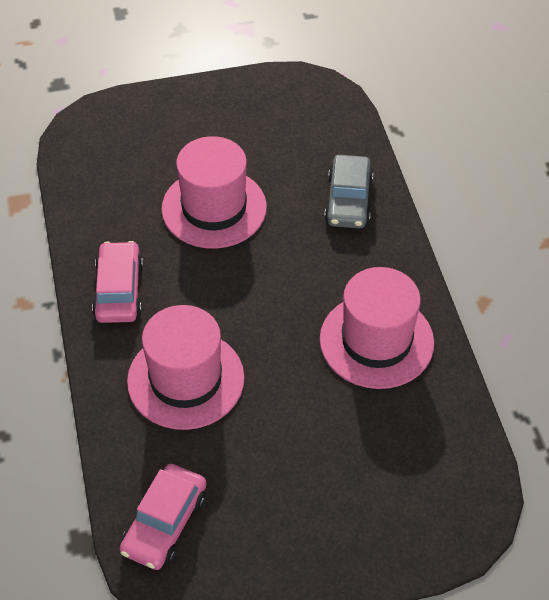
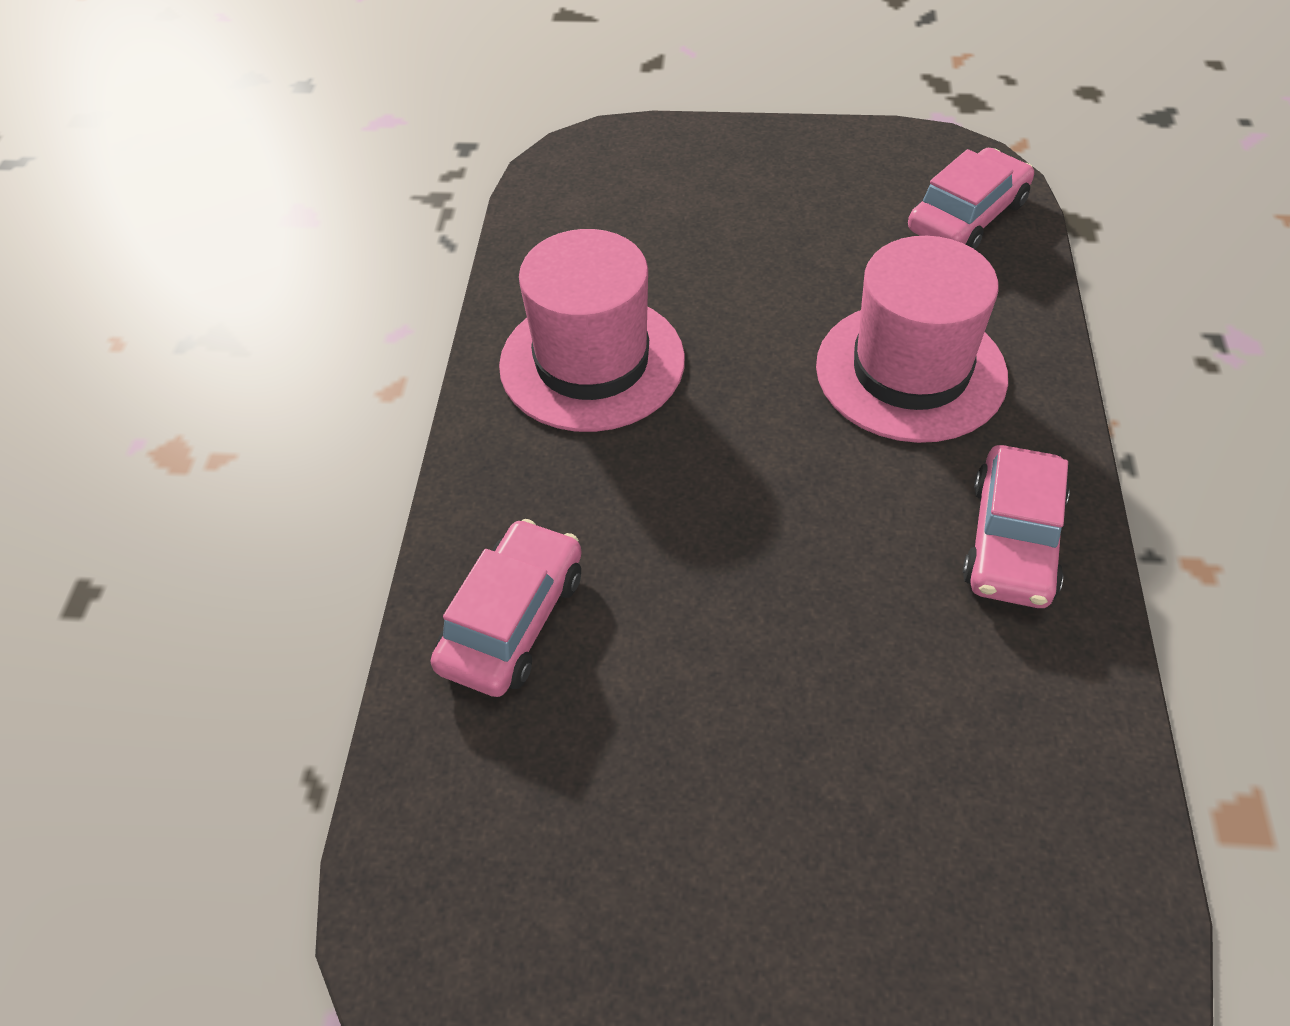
camera: 160 degrees left, 0 degrees up
(214, 208) = (793, 673): pink hat -> none
(348, 200) = (512, 620): grey car -> pink car

